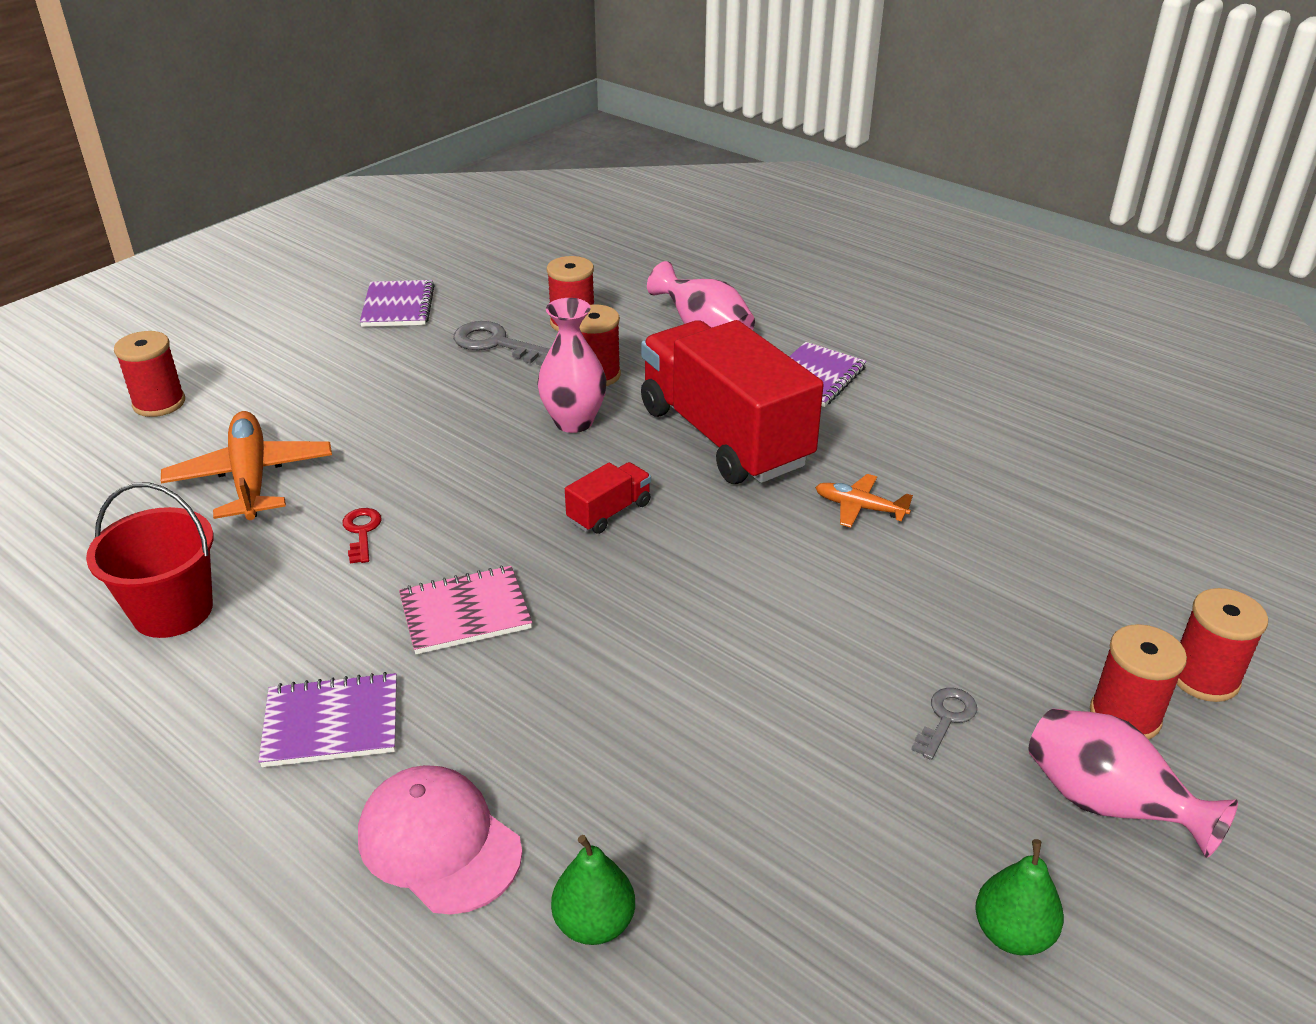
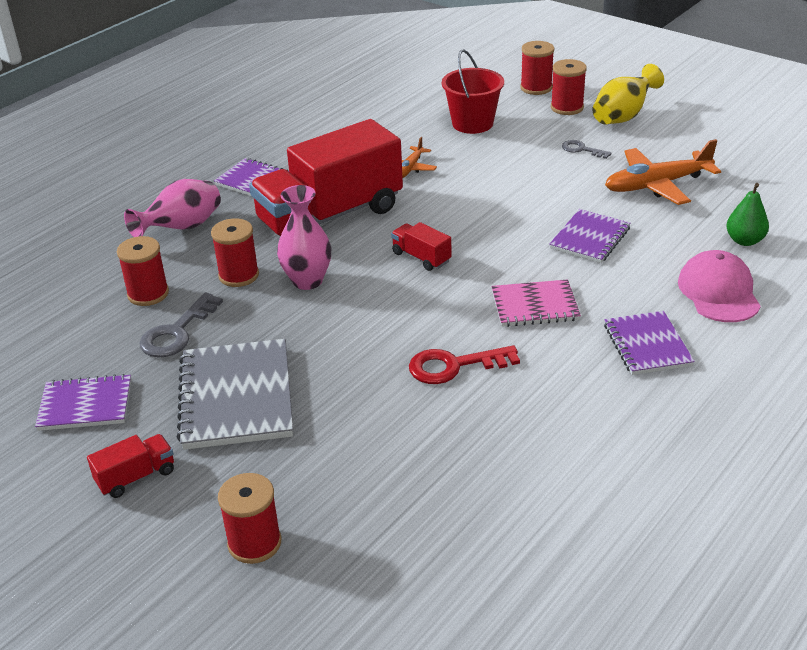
camera: 90 degrees left, 0 degrees up
(172, 611) = (560, 446): red bucket -> red bucket (472, 123)
(250, 478) = (385, 443): orange plane -> orange plane (657, 185)
(283, 339) = (136, 477): none -> red truck
(362, 532) = (454, 366): red key -> red key, size x1.69
(372, 384) = (236, 397): none -> grey notebook
(439, 843) = (718, 292): pink cap -> pink cap turned 135 degrees clockwise
(465, 613) = (535, 306): pink notebook -> pink notebook turned 75 degrees counterclockwise
(633, 693) = (590, 238): none -> purple notebook
(1012, 933) = (701, 141): green pear -> none
(1106, 805) = (623, 116): pink vase -> yellow vase

